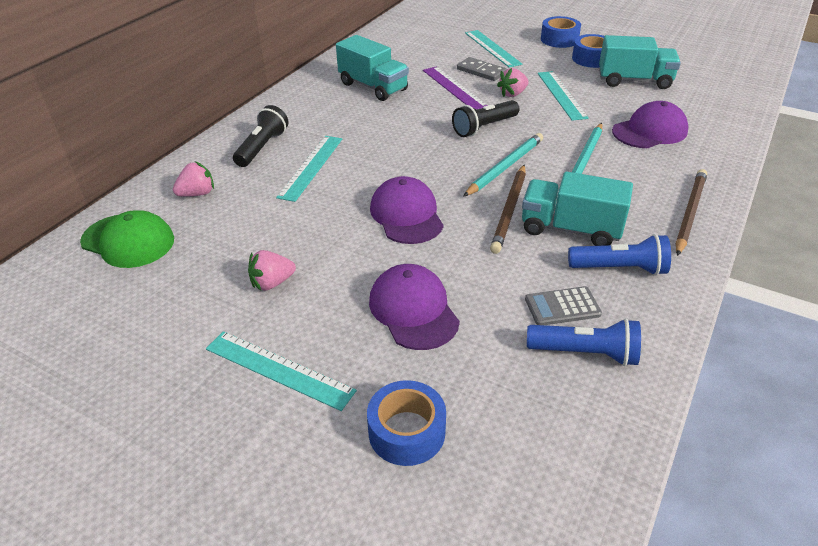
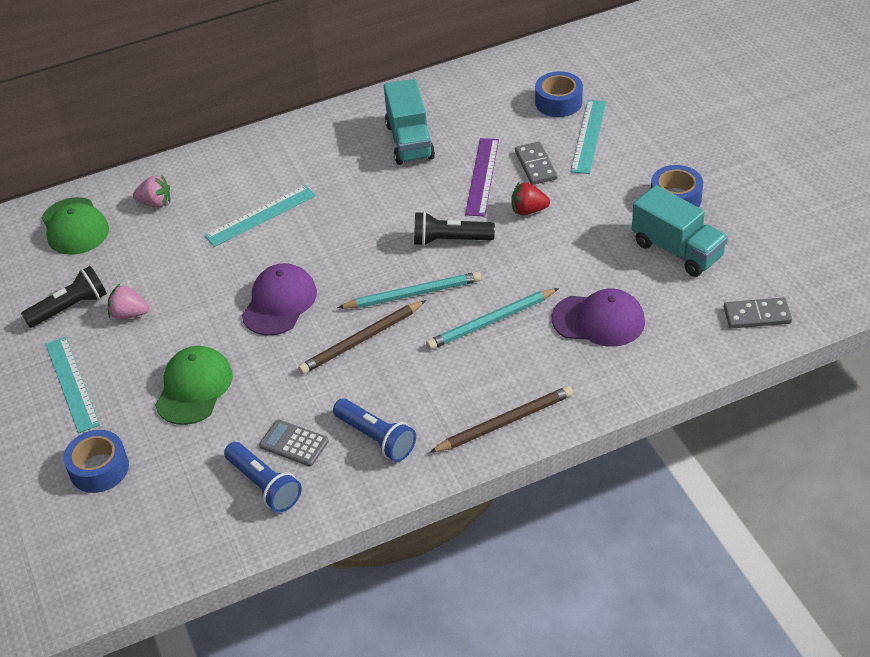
camera: 40 degrees right, 5 degrees up
(262, 147) = (245, 175): black flashlight -> black flashlight (70, 307)
(413, 310) = (194, 388): purple cap -> green cap
(512, 94) = (528, 210): pink strawberry -> red strawberry
(559, 39) = (678, 154): blue tape -> blue tape (558, 102)
(561, 95) = (575, 234): turquoise ruler -> none
(570, 229) = (386, 383): turquoise truck -> none
(729, 93) = (757, 315): none -> grey domino

